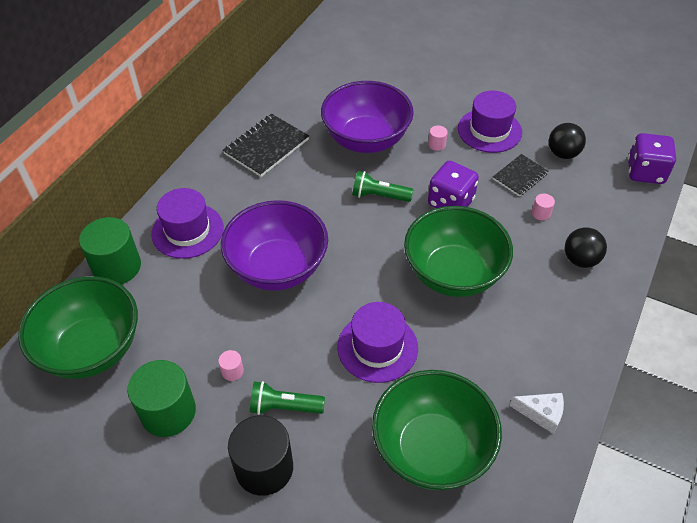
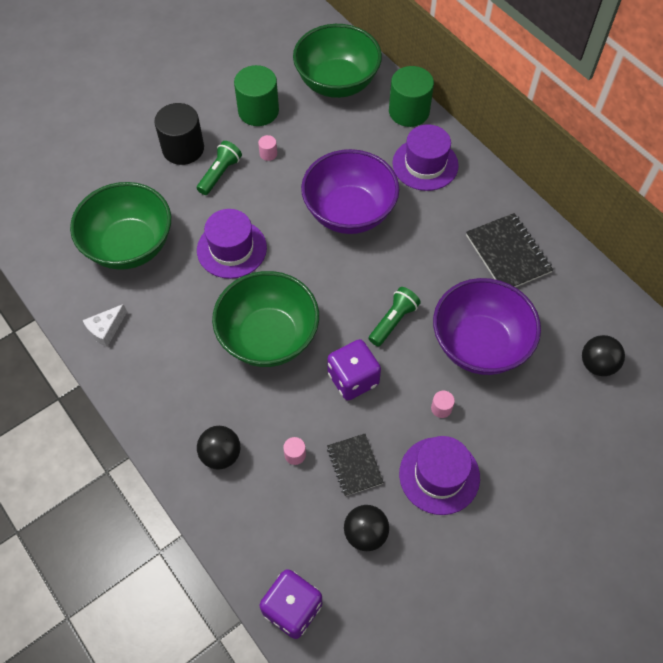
camera: 115 degrees right, 10 degrees up
(341, 77) = (597, 364): none -> black ball

